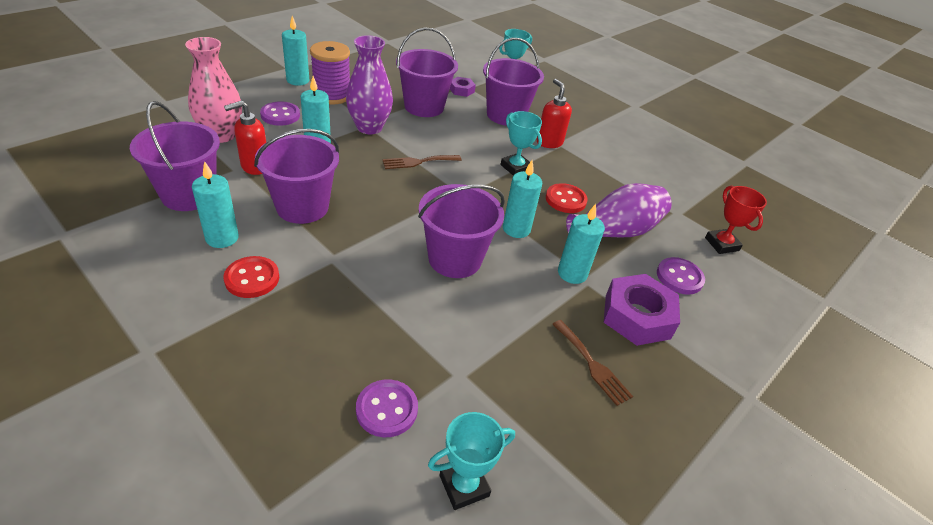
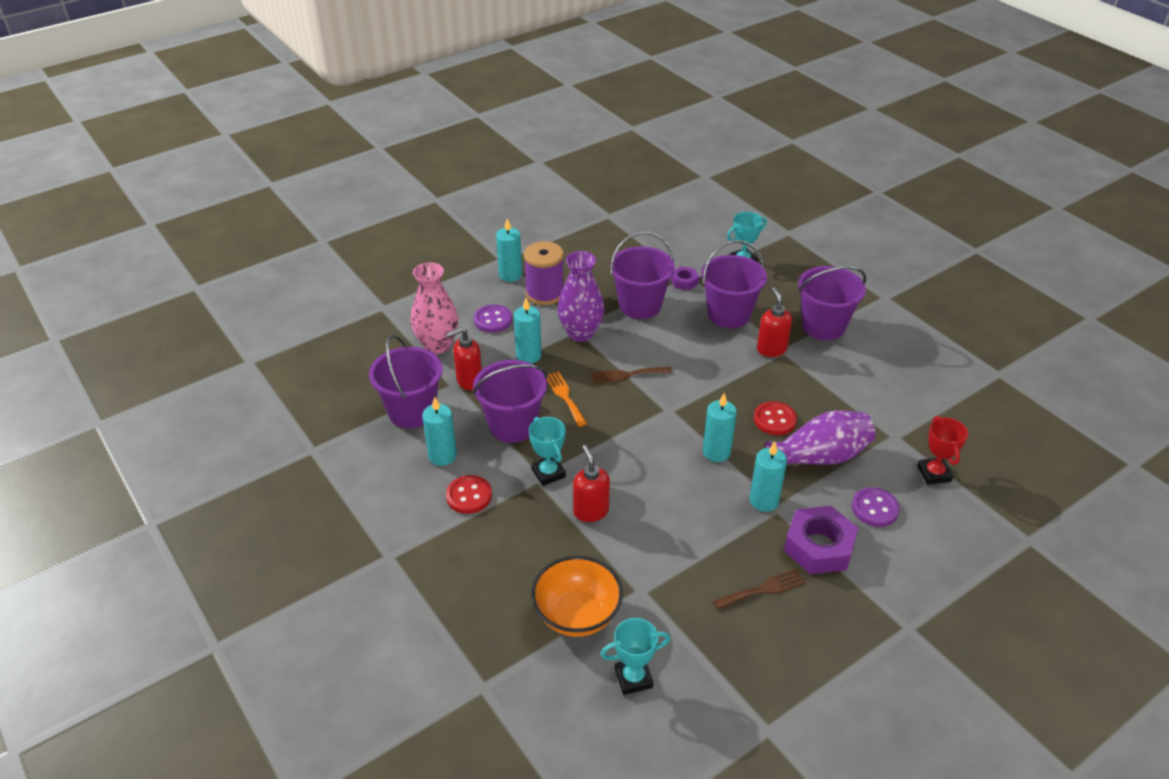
camera: 15 degrees right, 0 degrees up
(357, 180) = (565, 396): none -> orange fork
(387, 409) = (577, 615): purple button -> orange bowl
(393, 290) = (591, 511): none -> red soap dispenser
(455, 259) = (651, 482): purple bucket -> purple bucket (823, 326)
(515, 167) = (728, 381): turquoise trophy -> turquoise trophy (548, 473)
(592, 365) = (763, 589): brown fork -> brown fork turned 90 degrees counterclockwise

